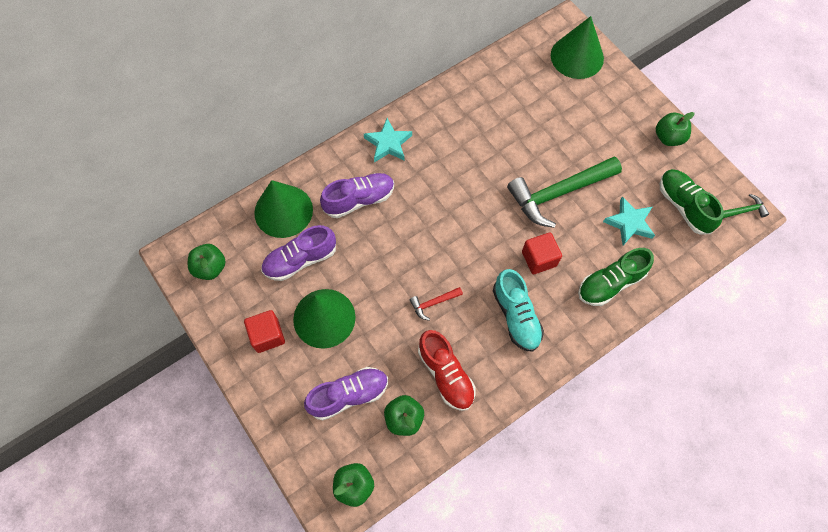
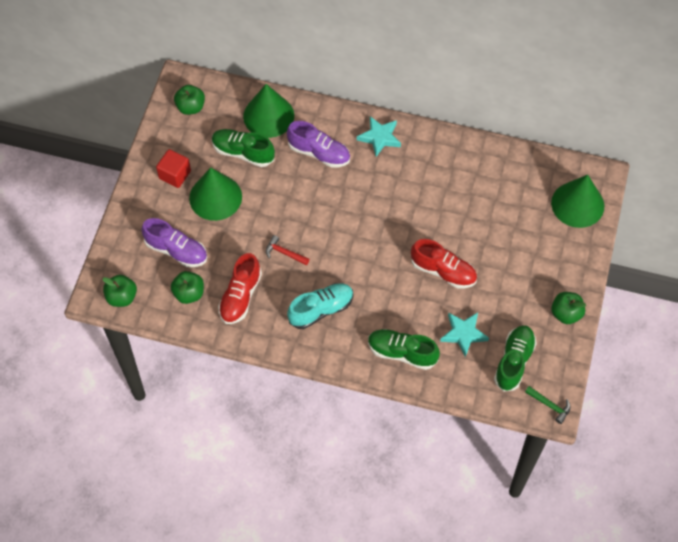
camera: 50 degrees right, 5 degrees down
(300, 260) = (243, 152): purple shoe -> green shoe
(516, 316) = (321, 310): turquoise shoe -> turquoise shoe turned 150 degrees counterclockwise
(539, 259) = (378, 294): red cube -> none
(558, 193) = (443, 271): green hammer -> red shoe

